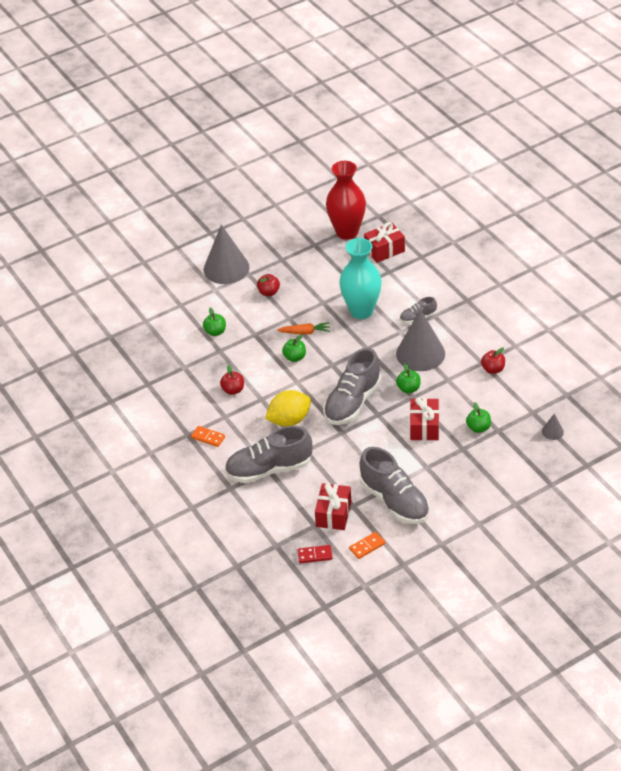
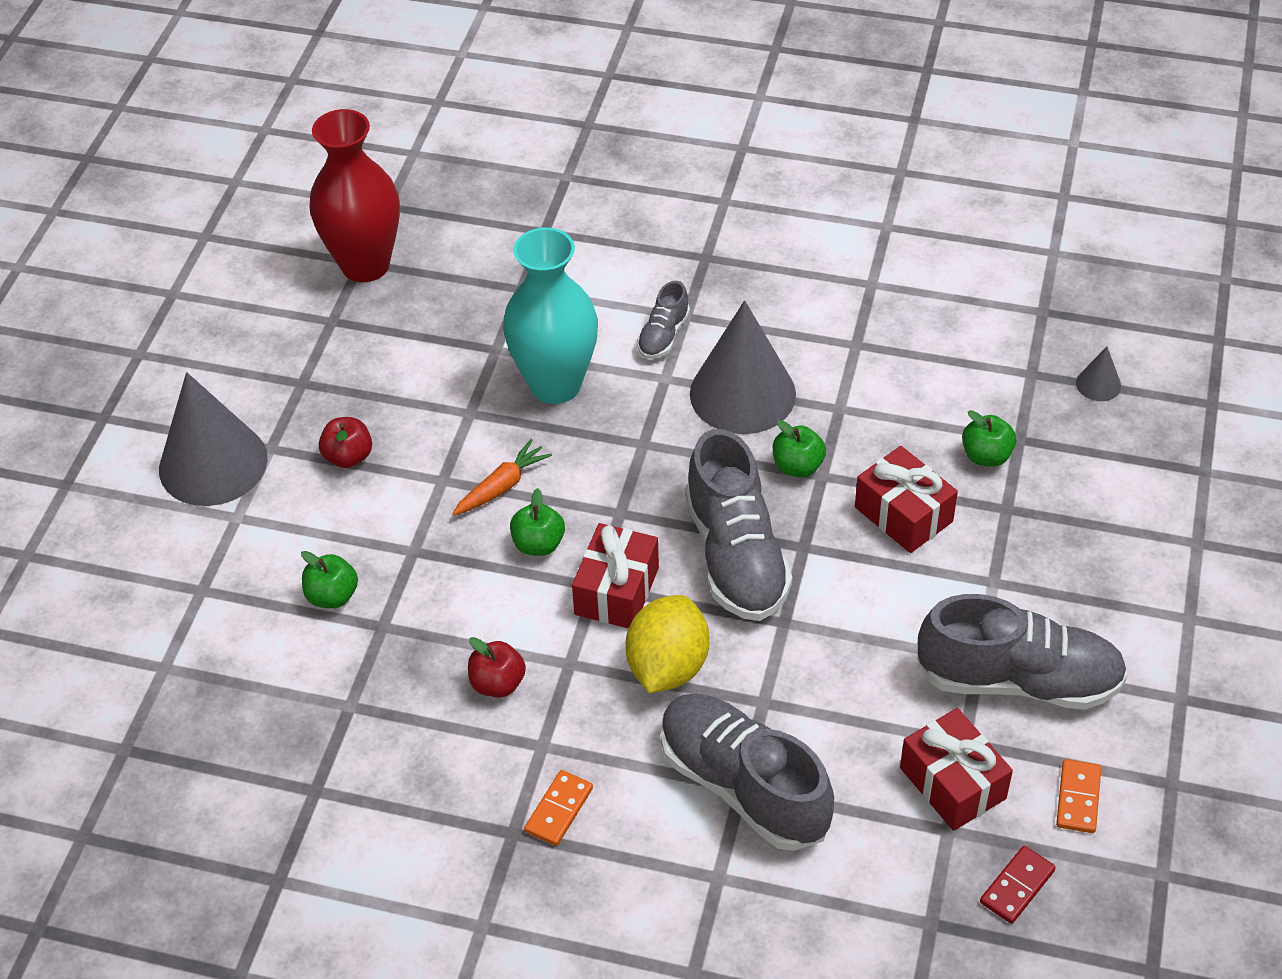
camera: 45 degrees left, 5 degrees up
(208, 437) = (559, 810): orange domino -> orange domino turned 45 degrees counterclockwise
(269, 469) = (743, 786): grey shoe -> grey shoe turned 105 degrees clockwise
(384, 250) = (468, 257): red gift -> red gift (617, 591)
(493, 369) = (886, 344): red apple -> none

